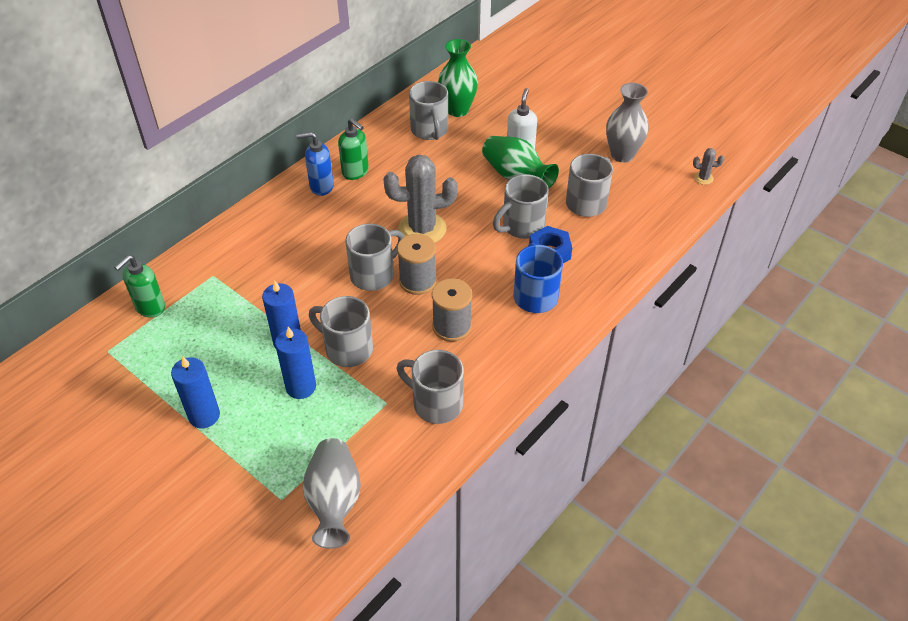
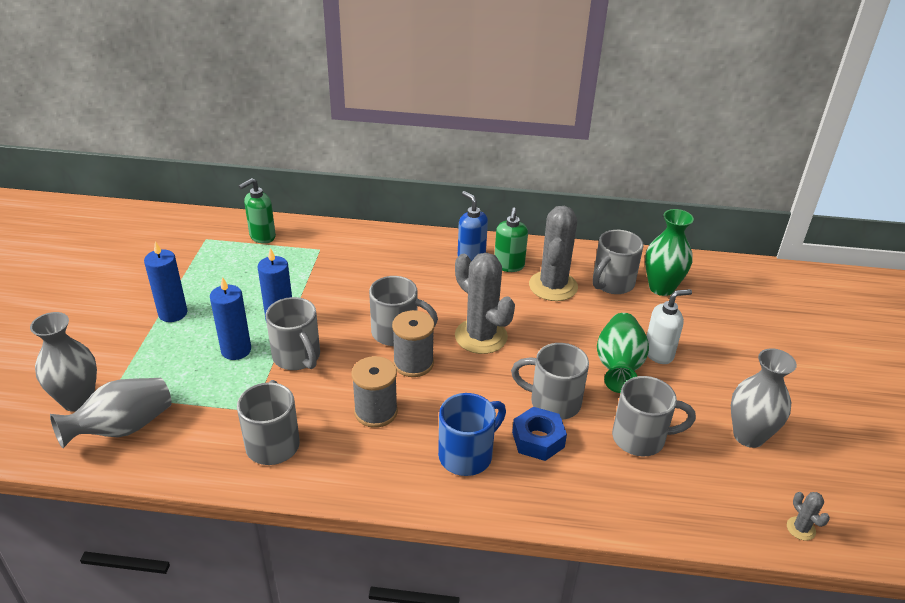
camera: 55 degrees right, 10 degrees down
(150, 308) = (262, 237): green soap dispenser -> green soap dispenser turned 45 degrees counterclockwise
(267, 527) = (78, 400): none -> grey vase
(347, 349) = (297, 357): grey mug -> grey mug turned 150 degrees clockwise
(403, 161) = (553, 286): none -> grey cactus

